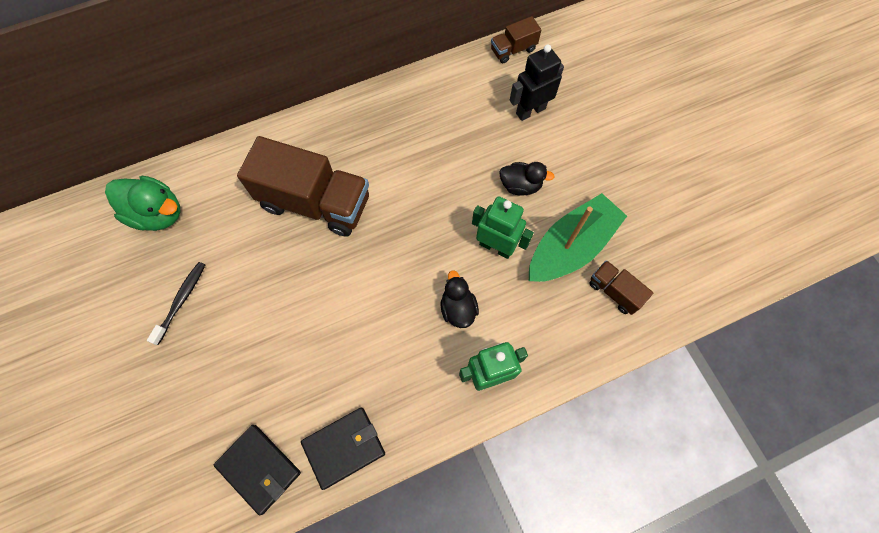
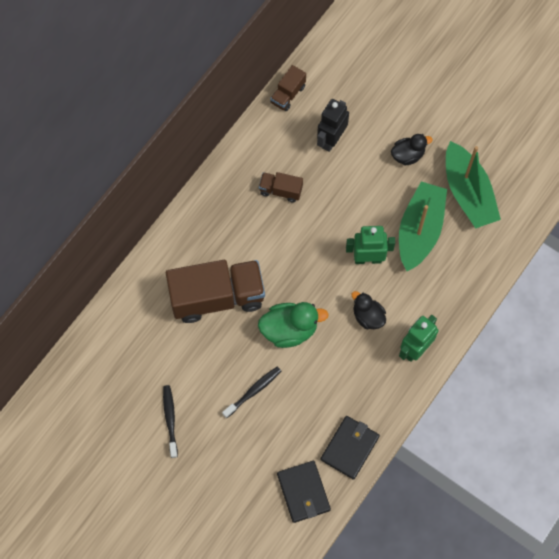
camera: 30 degrees left, 0 degrees up
(158, 213) = (104, 370): green duck -> green duck (289, 330)
(259, 469) = (303, 492): black wallet -> black wallet turned 60 degrees clockwise
(284, 320) = (253, 391): none -> black toothbrush
(520, 185) = (358, 204): black duck -> black duck (408, 155)
(614, 291) = (466, 246): brown truck -> brown truck (280, 191)
(648, 235) = (468, 193): none -> green boat

